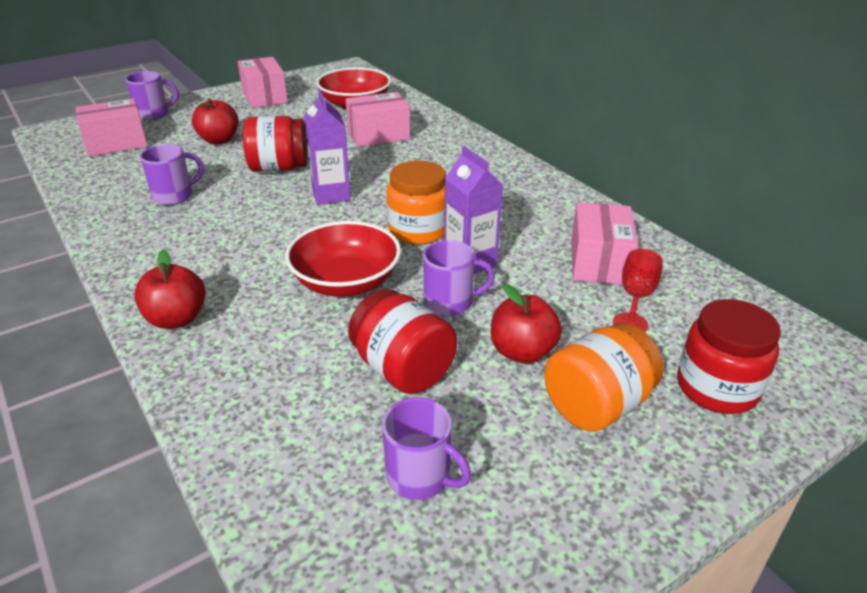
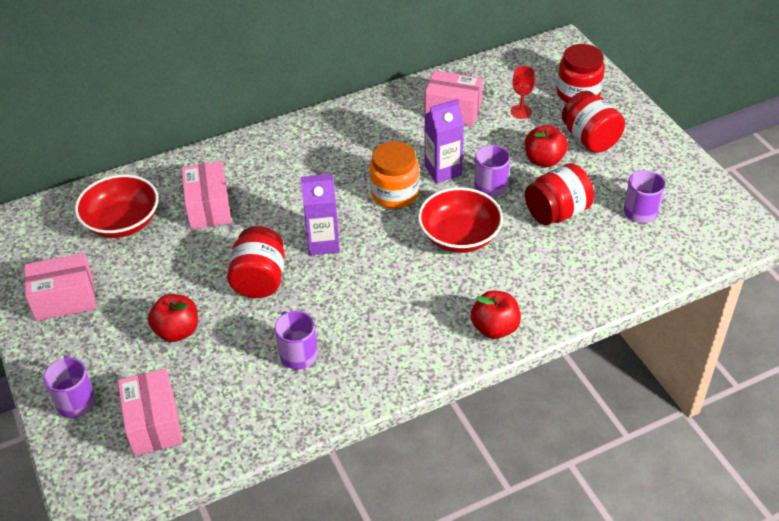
camera: 80 degrees left, 10 degrees up
(597, 405) = (590, 139): orange jar -> red jar

